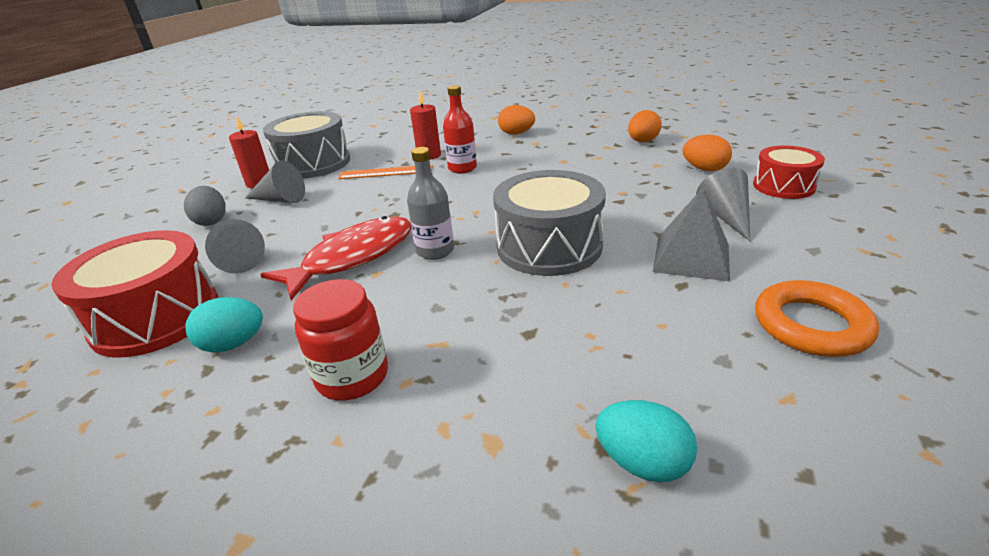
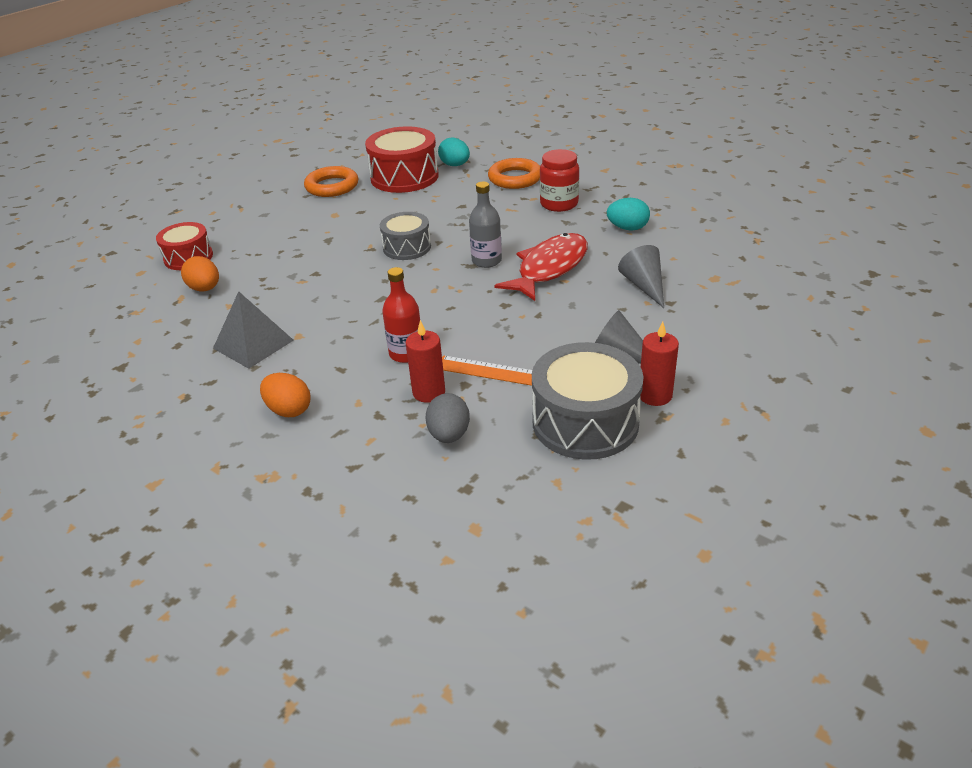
camera: 160 degrees left, 5 degrees up
(156, 317) = (688, 253): red drum -> red drum (404, 177)
(211, 221) = (690, 339): grey egg -> grey egg (449, 435)
(353, 257) = (549, 268): red fish -> red fish turned 150 degrees clockwise
(466, 441) = (515, 178): none -> orange ring
(549, 246) = (407, 247): grey drum -> grey drum, size x0.61
(642, 141) = (187, 344): orange egg -> none
(691, 257) = (333, 223): grey pyramid -> grey pyramid (253, 344)
(726, 217) = (270, 243): grey cone -> none

